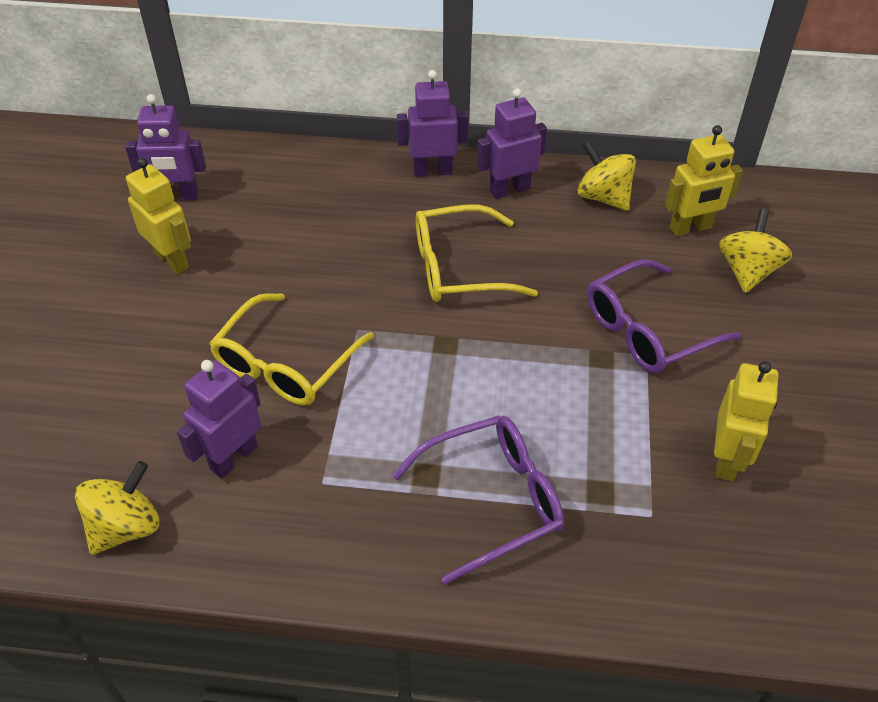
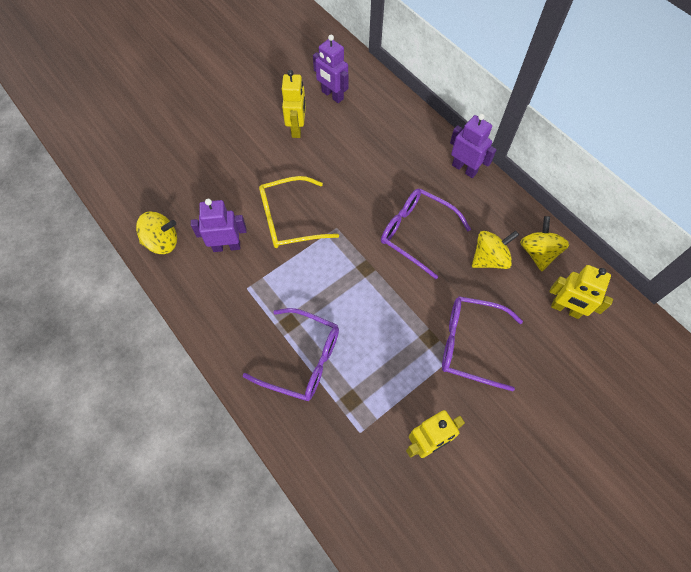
camera: 45 degrees right, 15 degrees up
(458, 268) = (416, 233): yellow glasses -> purple glasses
(509, 190) = (492, 209): purple robot -> none
(747, 271) = (566, 360): yellow spinning top -> yellow spinning top (489, 259)

